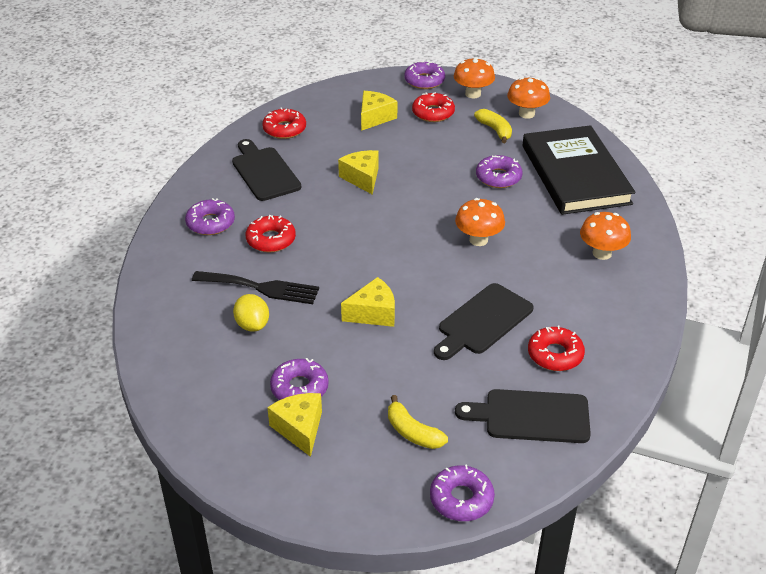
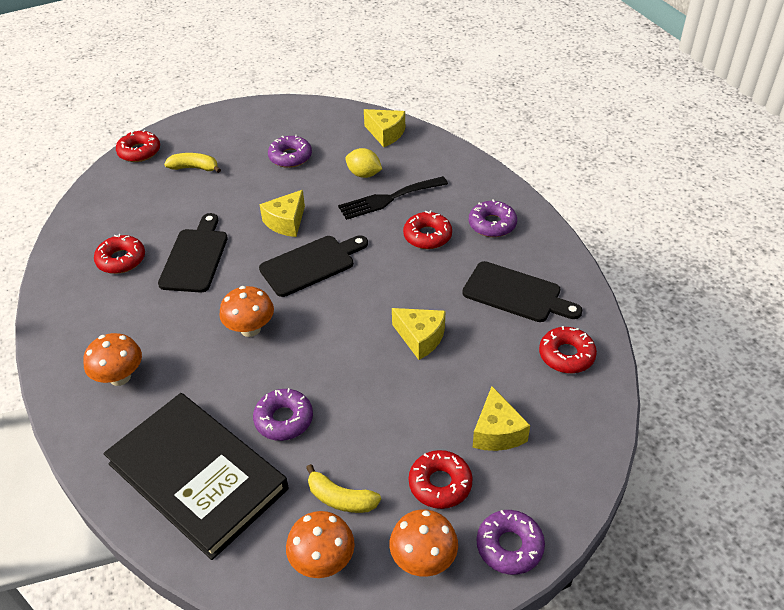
camera: 145 degrees right, 5 degrees up
(299, 429) = (267, 139): yellow cheese -> yellow cheese (386, 134)
(461, 499) = (139, 152): purple donut -> red donut
(531, 416) = (118, 211): black cutting board -> black cutting board (311, 264)

